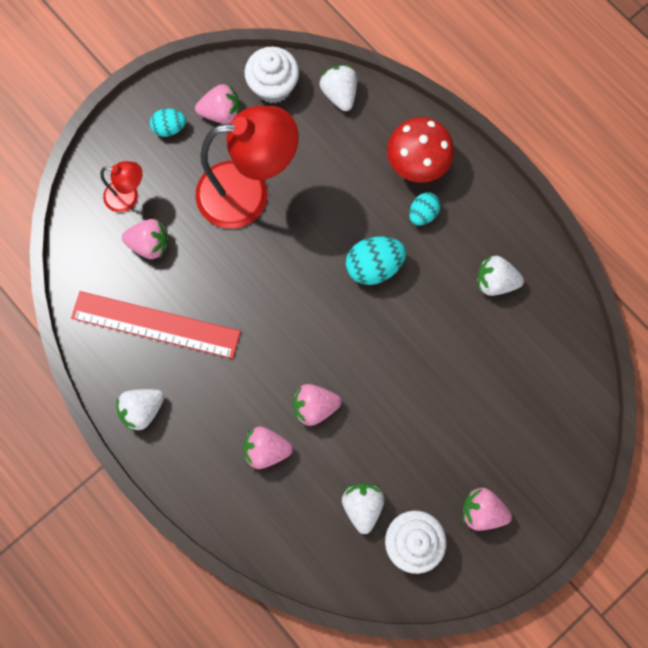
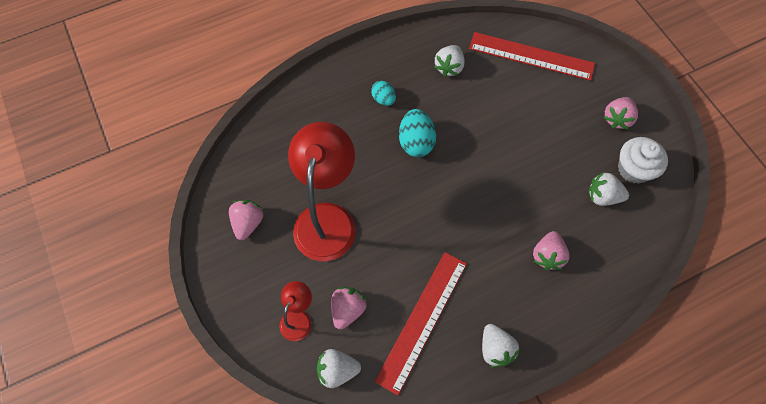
camera: 75 degrees left, 10 degrees down
(169, 128) = (246, 268): turquoise egg -> none
(273, 86) = (240, 177): white cupcake -> none
(314, 406) = (519, 211): pink strawberry -> none
(339, 94) = (266, 131): white strawberry -> white strawberry (337, 370)
(417, 164) = (343, 93): red mushroom -> none
(546, 383) = (531, 56): none -> red ruler

